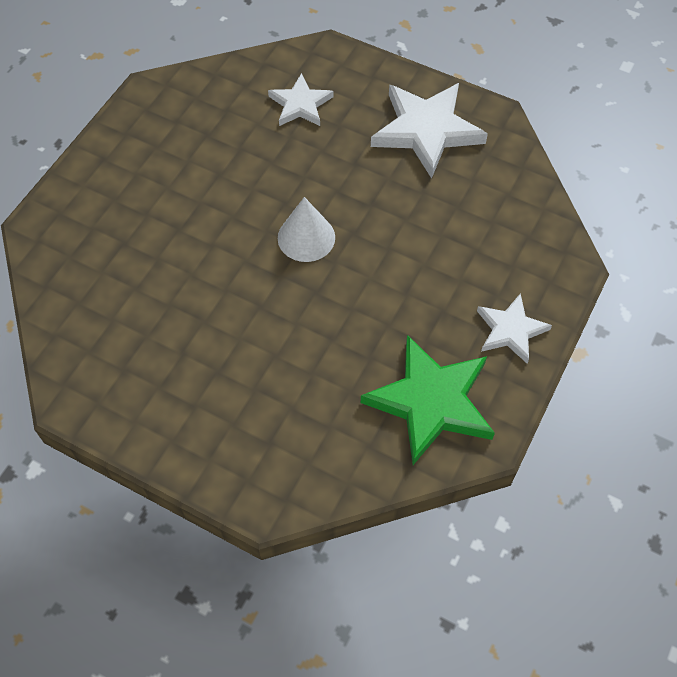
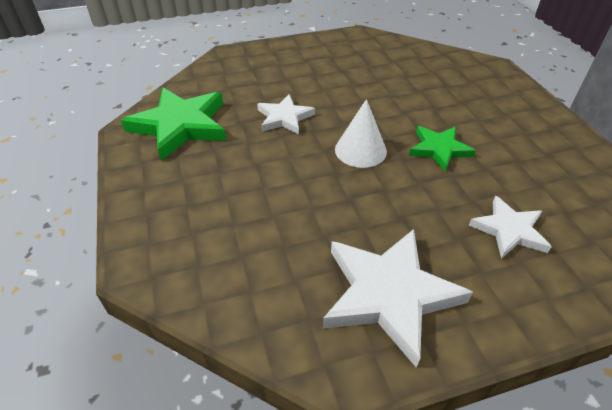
camera: 135 degrees right, 15 degrees down
(245, 188) = (439, 149): none -> green star
(510, 330) = (157, 189): white star -> white star (284, 117)

